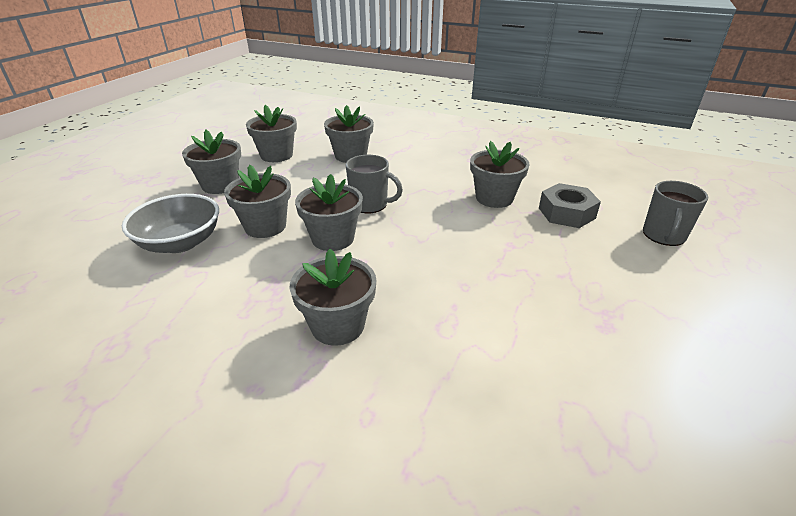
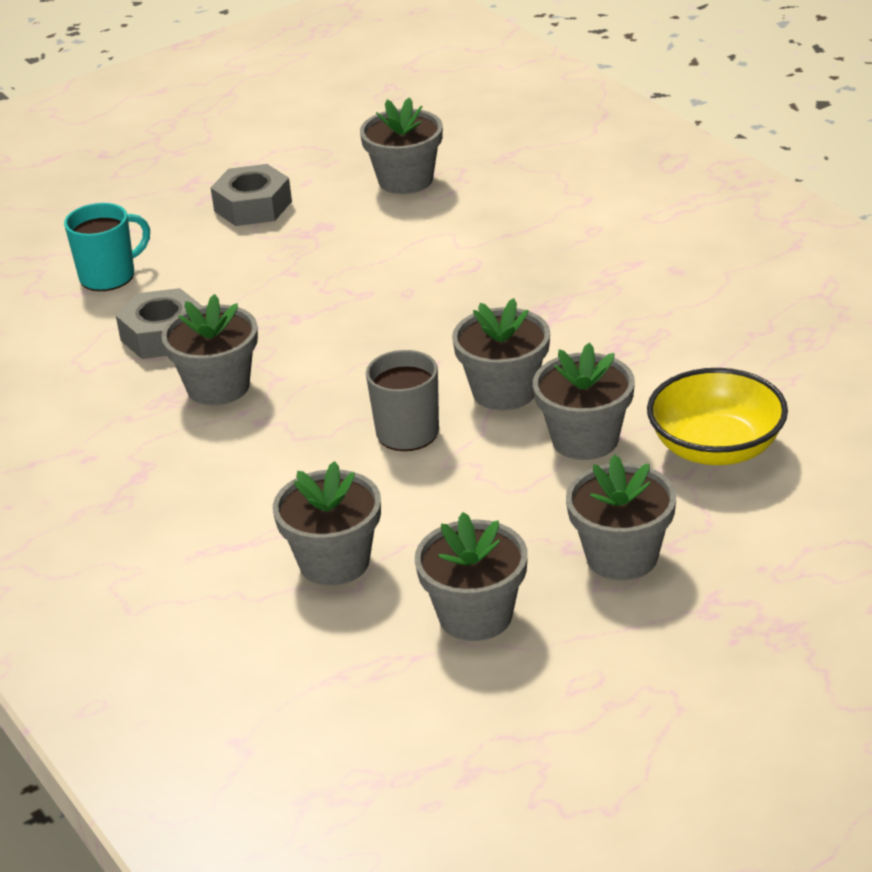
camera: 145 degrees left, 0 degrees up
(180, 243) = (716, 448): grey bowl -> yellow bowl
(338, 325) = (571, 294): grey flower pot -> grey flower pot (405, 180)
(663, 236) = (109, 276): grey mug -> turquoise mug
(690, 327) = (253, 206): none -> grey nut

